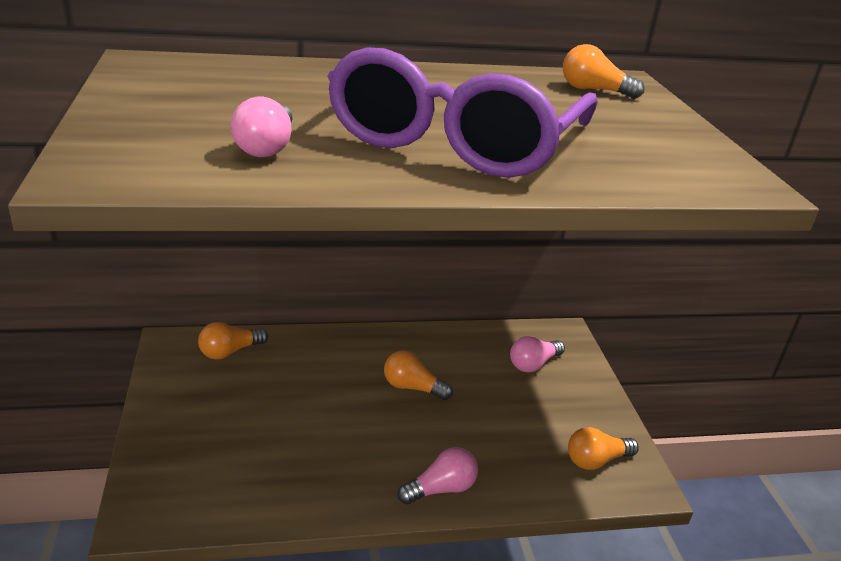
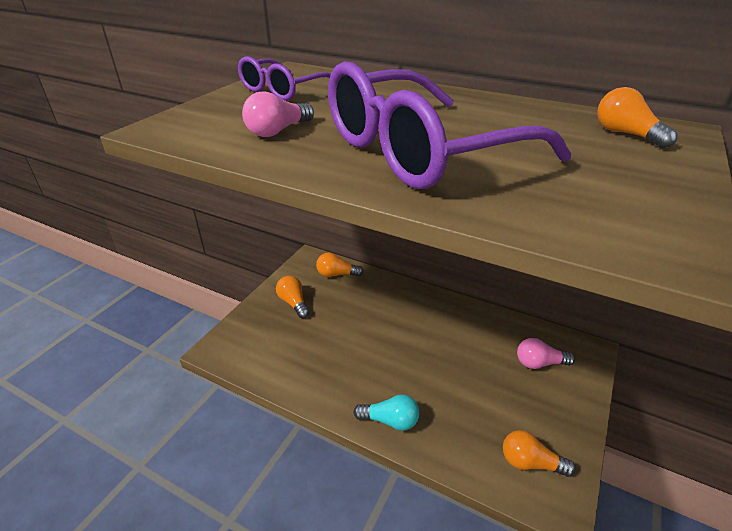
camera: 40 degrees right, 5 degrees up
(179, 93) = (282, 90): none -> purple glasses
(412, 387) = (429, 342): orange light bulb -> orange light bulb (293, 303)
(441, 489) = (390, 421): pink light bulb -> turquoise light bulb

